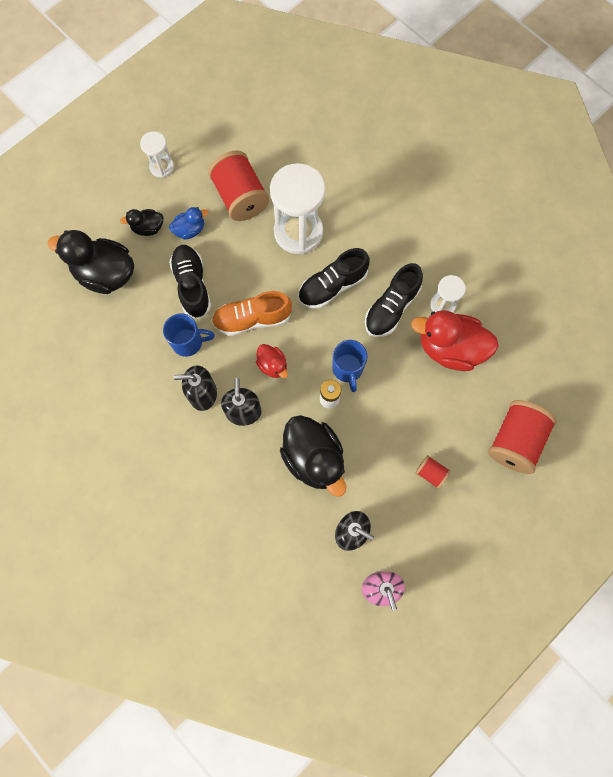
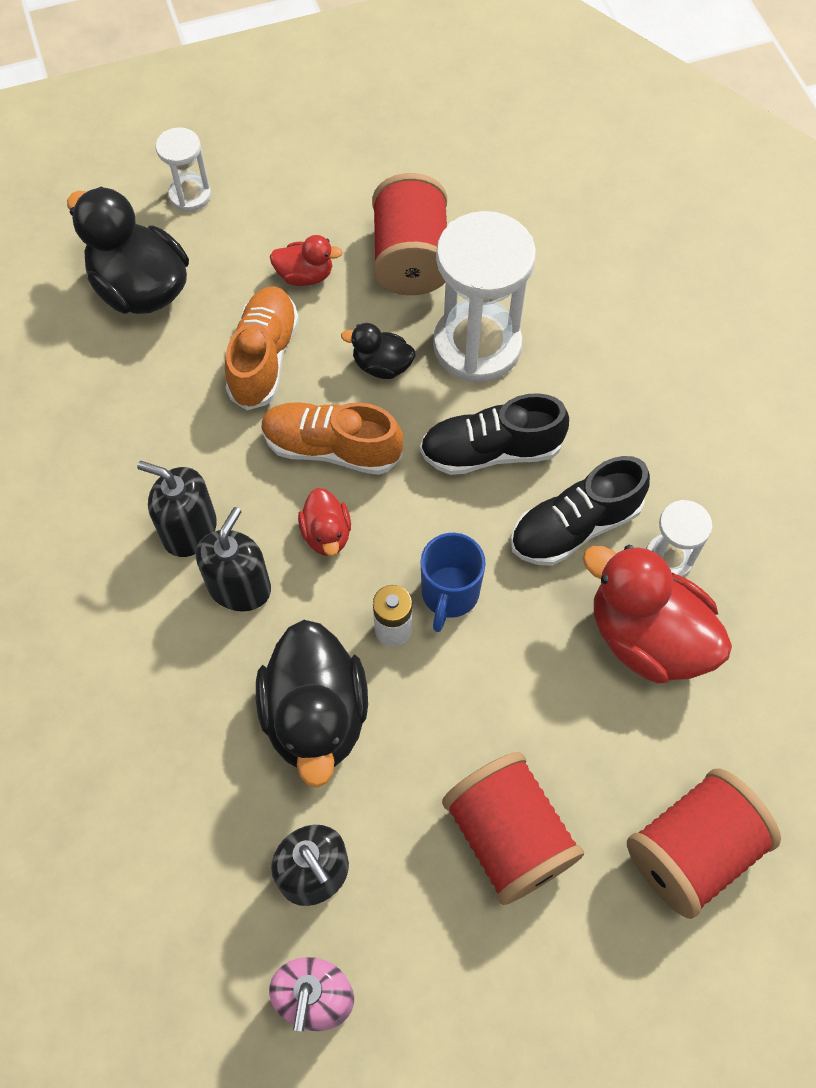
camera: 25 degrees right, 10 degrees down
(148, 228) = (242, 248): black duck -> black duck (382, 366)
(162, 167) = (311, 170): white hourglass -> white hourglass (190, 195)
(188, 342) = (211, 441): blue mug -> none
(190, 230) = (305, 275): blue duck -> red duck
(192, 285) = (264, 358): black shoe -> orange shoe
(431, 473) = (508, 836): red spool -> red spool, size x2.12

